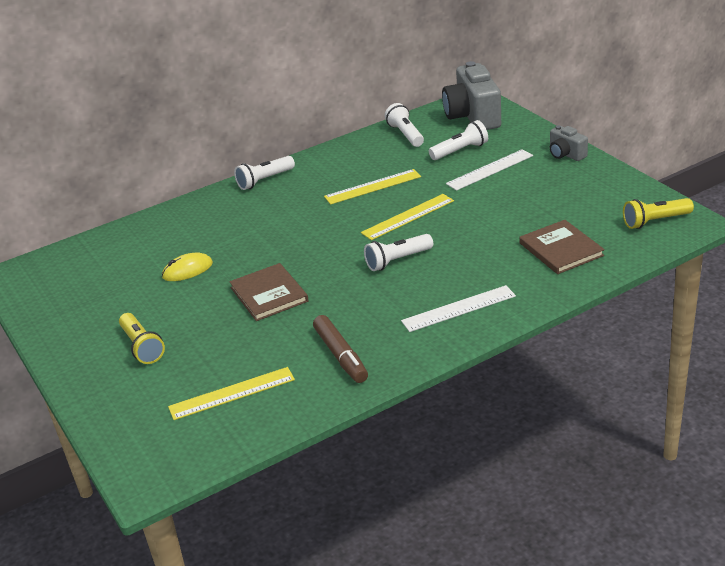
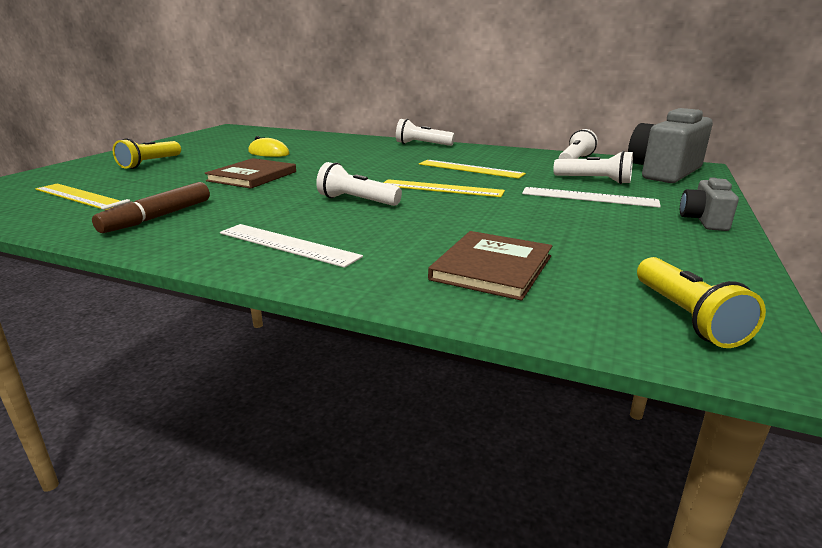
camera: 50 degrees right, 10 degrees down
(655, 221) = (686, 317): yellow flashlight -> yellow flashlight turned 135 degrees counterclockwise

